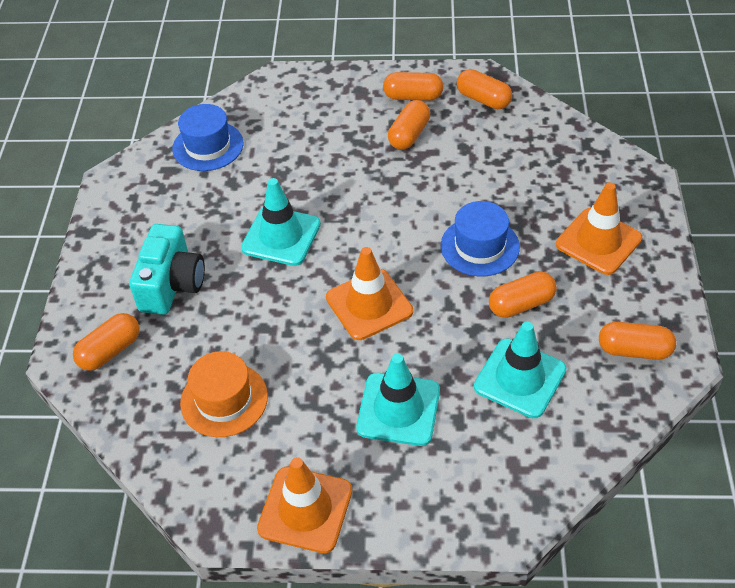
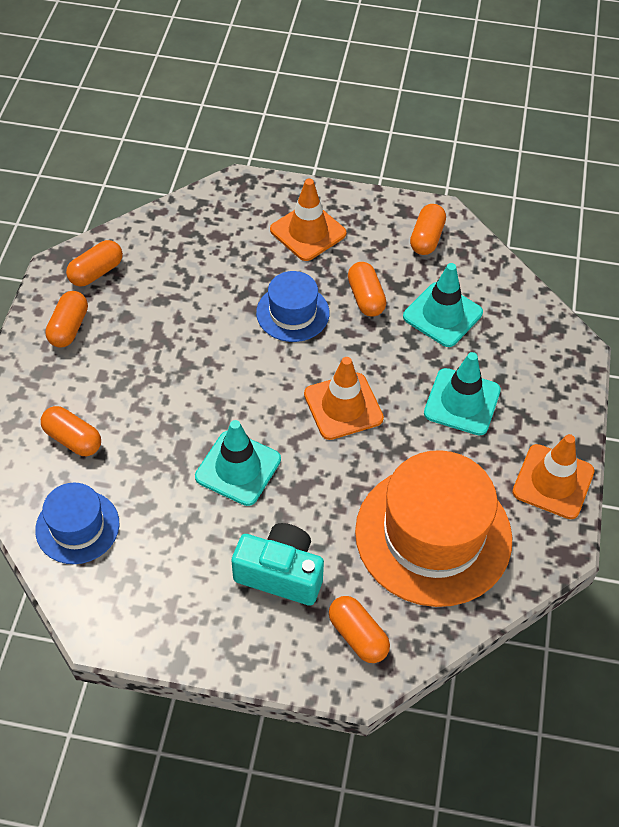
camera: 85 degrees left, 5 degrees up
(224, 399) = (433, 535): orange hat -> orange hat, size x1.88
(409, 135) = (126, 340): orange capsule -> orange capsule (73, 439)

